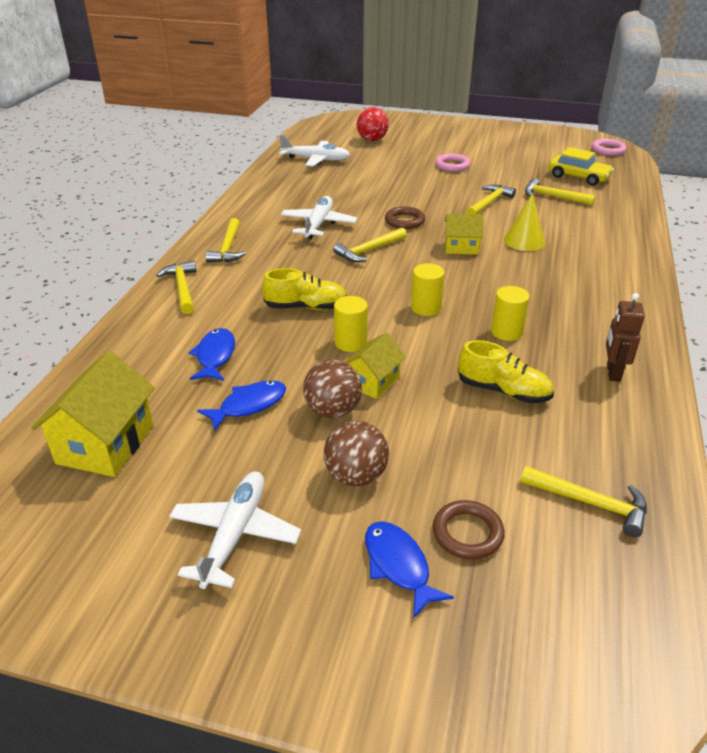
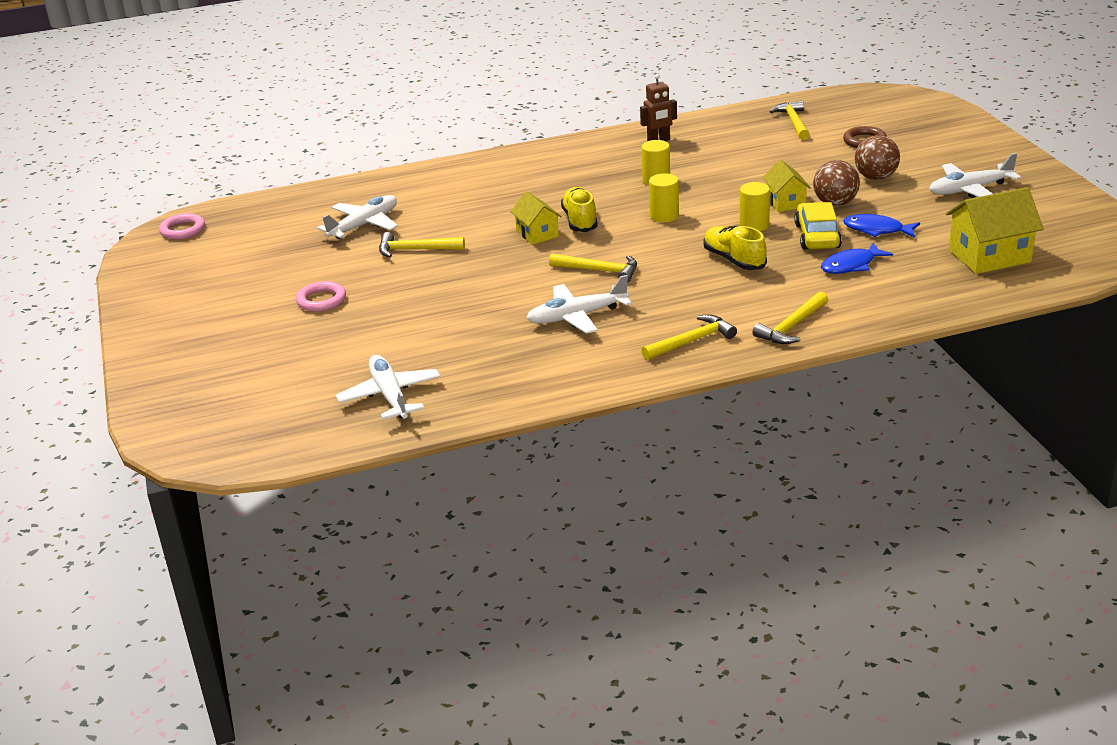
camera: 120 degrees left, 5 degrees down
(372, 140) = (271, 384): red ball -> none
(373, 382) = (785, 202): yellow house -> yellow house turned 75 degrees clockwise
(398, 565) = (913, 149): blue fish -> none
(404, 221) = (512, 276): brown ring -> none
(503, 391) = (730, 164): yellow shoe -> yellow shoe (580, 221)
(524, 241) = (489, 212): yellow cone -> none
(553, 197) = (363, 225): yellow hammer -> white plane
(578, 177) = (291, 226): yellow car -> yellow car (817, 236)

